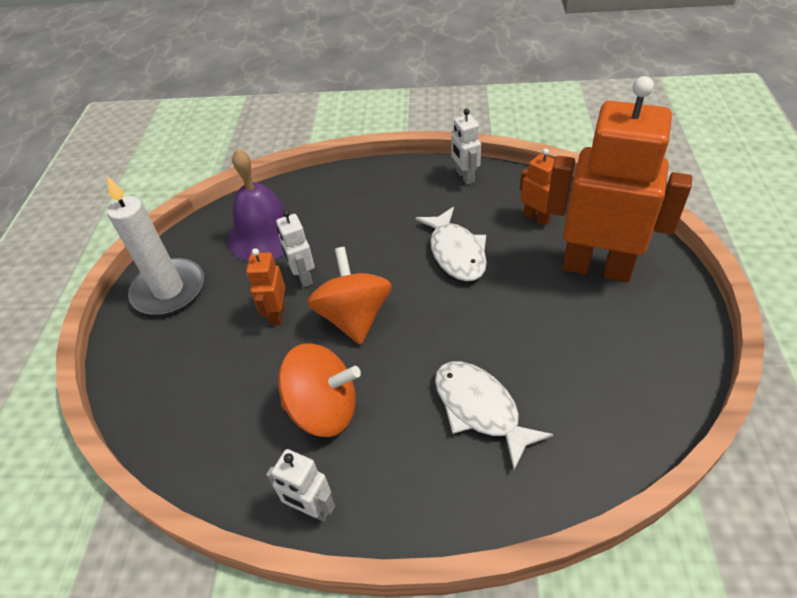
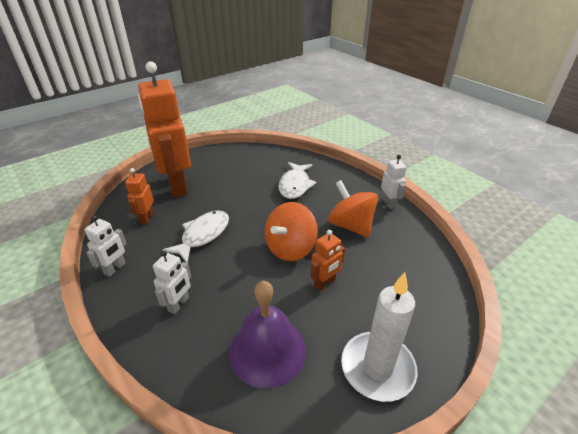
camera: 135 degrees left, 10 degrees down
(303, 277) = (285, 292): white robot -> white robot (179, 304)

